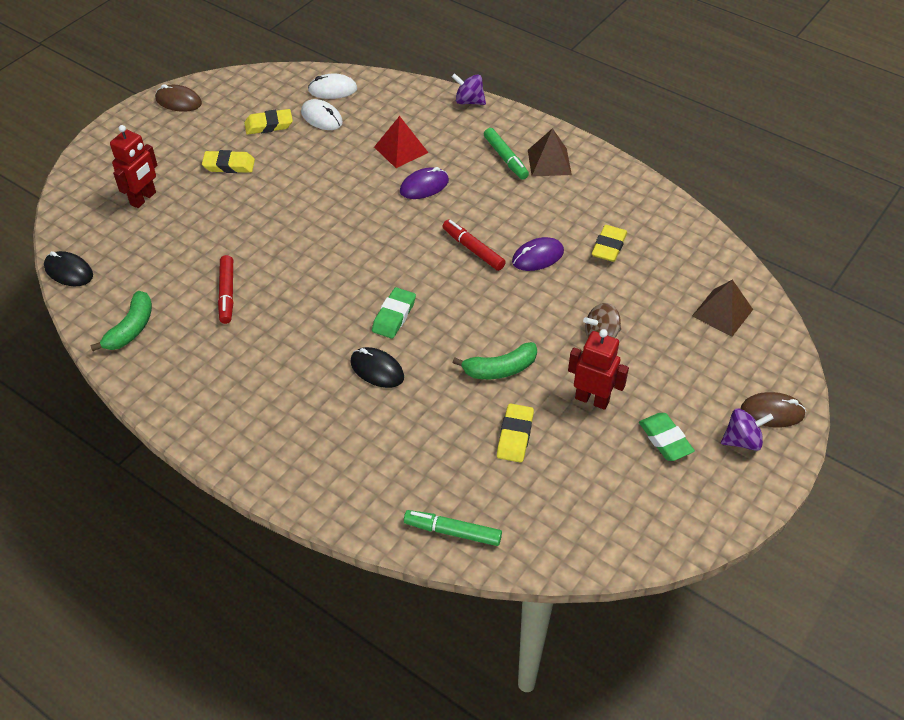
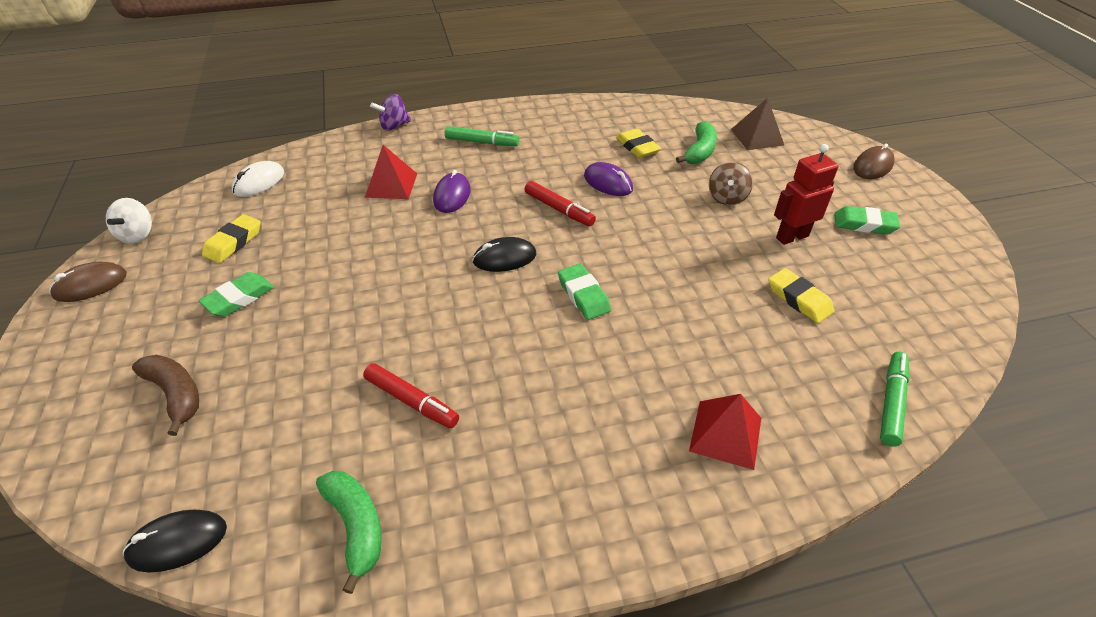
camera: 50 degrees left, 5 degrees down
(143, 198) = (176, 394): red robot -> brown banana
(229, 165) = (239, 298): yellow eraser -> green eraser
(232, 83) = (137, 235): none -> white spinning top
(321, 118) = (281, 206): white mouse -> none
(337, 453) = (725, 434): none -> red pyramid
(377, 369) = (639, 343): black mouse -> black mouse (504, 258)
(452, 532) = (891, 402): green marker -> green marker turned 150 degrees clockwise
(473, 249) = (559, 209): red marker -> red marker turned 135 degrees counterclockwise
(500, 369) = (713, 267): green banana -> green banana (699, 151)
(537, 257) = (608, 183): purple mouse -> purple mouse turned 60 degrees counterclockwise
(549, 162) = (515, 126): brown pyramid -> none
(742, 440) = (891, 191): purple spinning top -> none

